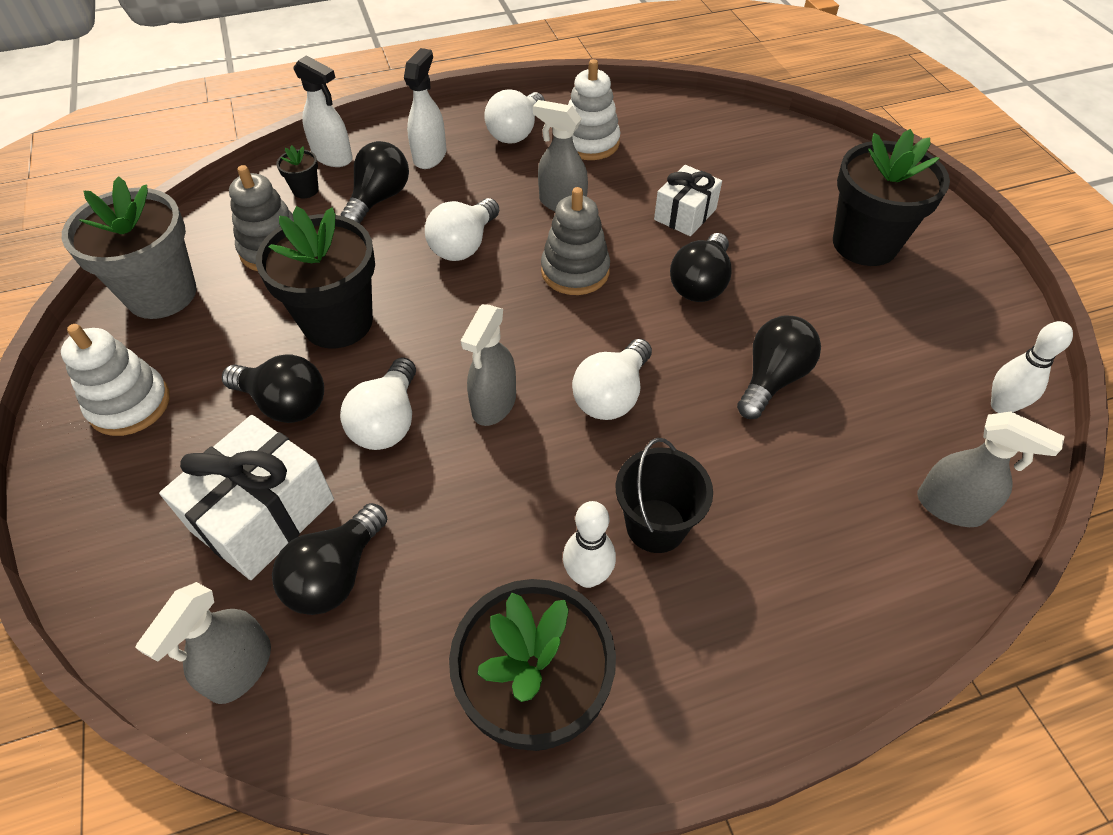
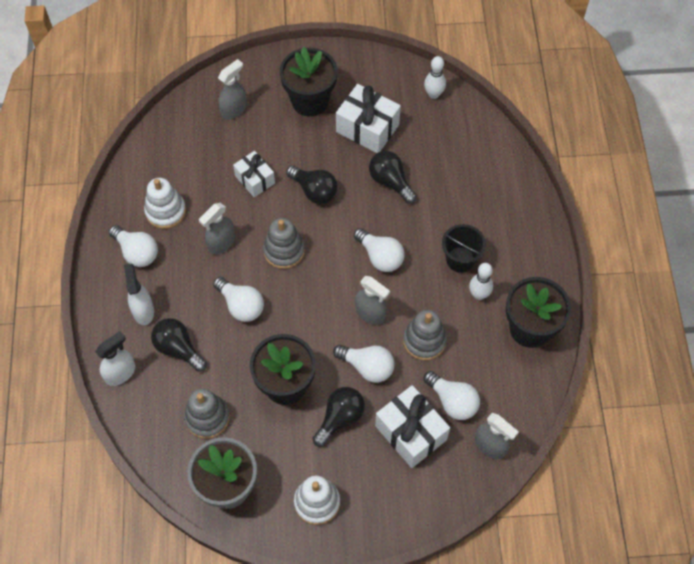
camera: 75 degrees left, 10 degrees up
(305, 190) = (152, 394): black flower pot -> none
(336, 574) = (452, 401): black light bulb -> white light bulb
(430, 156) = (143, 310): white spray bottle -> white spray bottle turned 45 degrees clockwise
(459, 498) = (424, 340): none -> grey stacking toy
(861, 325) = (367, 128): none -> white gift
(950, 507) = (480, 141): grey spray bottle -> grey spray bottle (234, 109)

